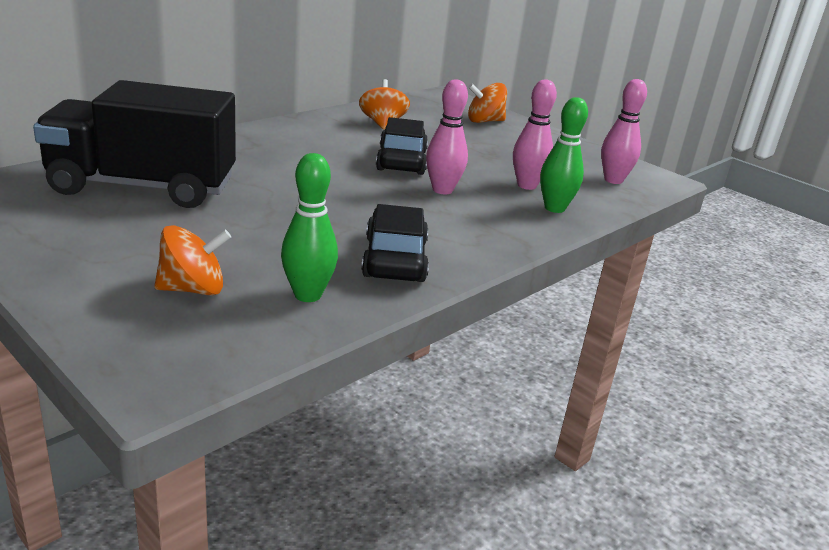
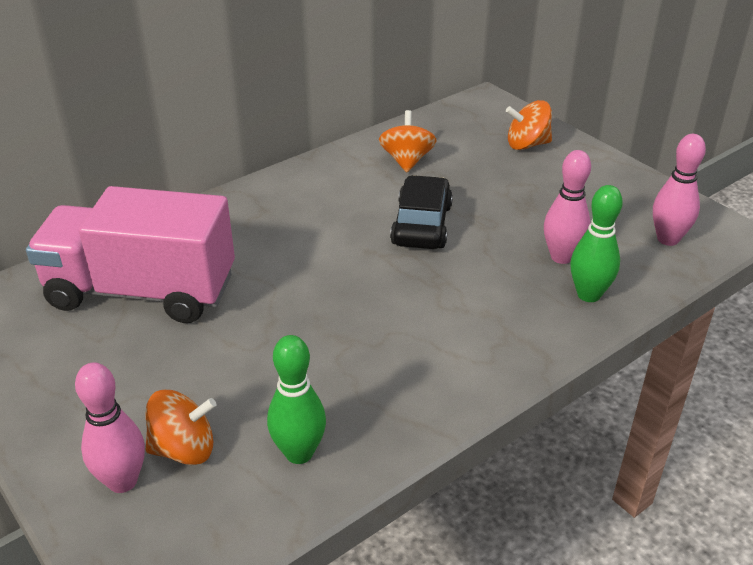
camera: 10 degrees right, 10 degrees up
(143, 187) = (142, 291): black truck -> pink truck
(395, 259) = (396, 391): black car -> none
(442, 190) = (462, 272): pink bowling pin -> pink bowling pin (122, 481)

